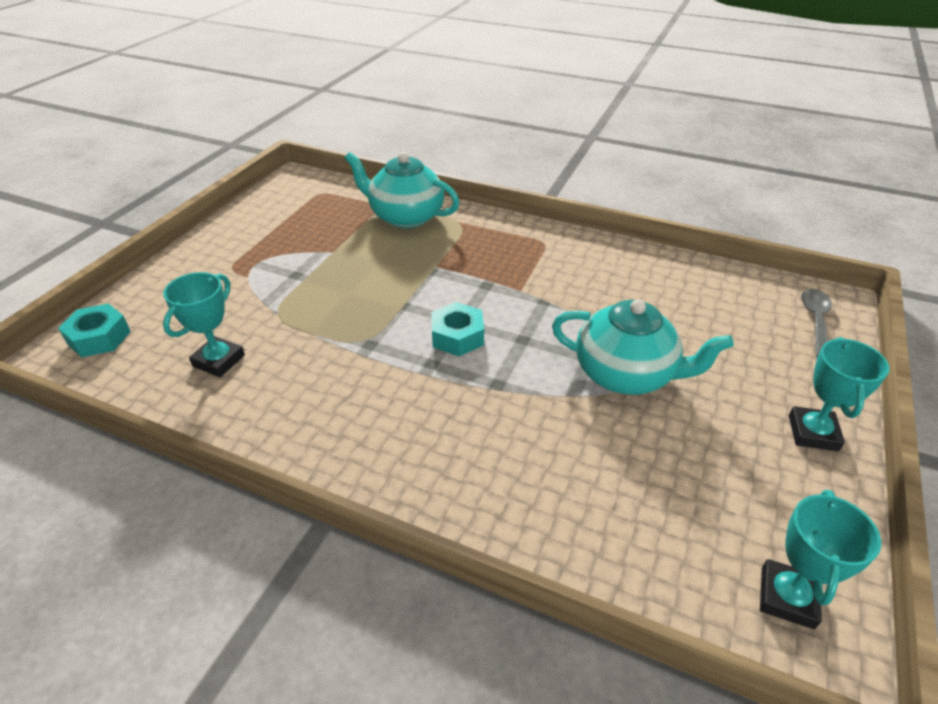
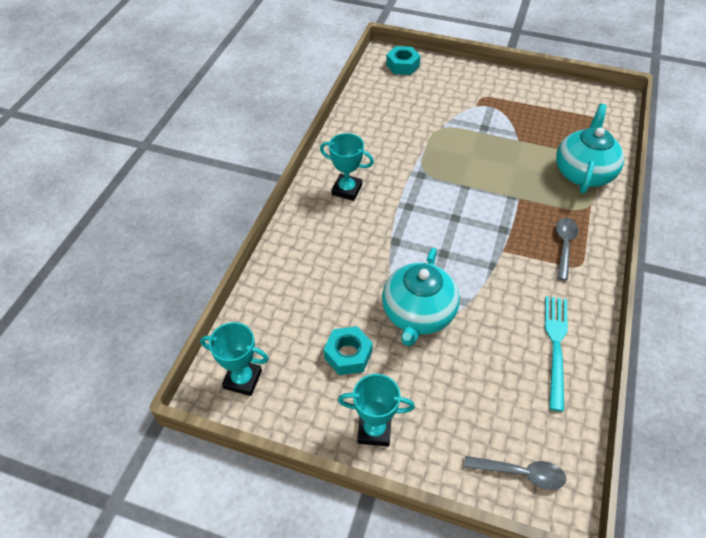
camera: 85 degrees right, 10 degrees up
(219, 361) = (393, 114): turquoise trophy -> turquoise trophy (347, 190)
(457, 336) = (439, 217): turquoise nut -> turquoise nut (348, 355)
(516, 247) = (564, 246): none -> grey spoon
(654, 275) = (556, 346): none -> turquoise fork

